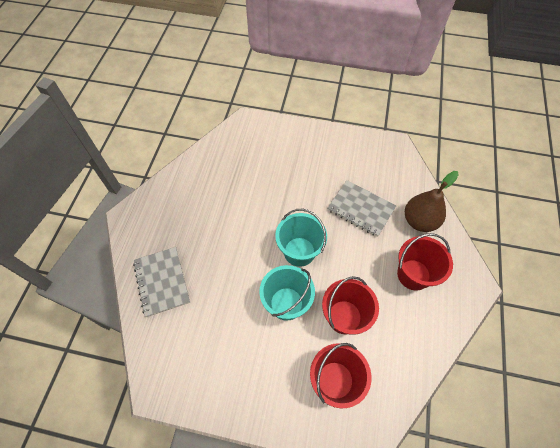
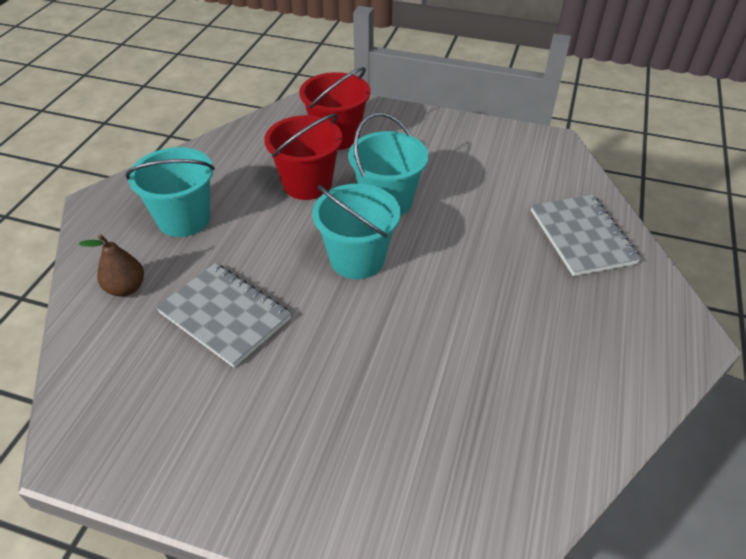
camera: 175 degrees left, 15 degrees down
(413, 274) = (184, 219): red bucket -> turquoise bucket
(419, 221) = (126, 288): brown pear -> brown pear, size x0.61

